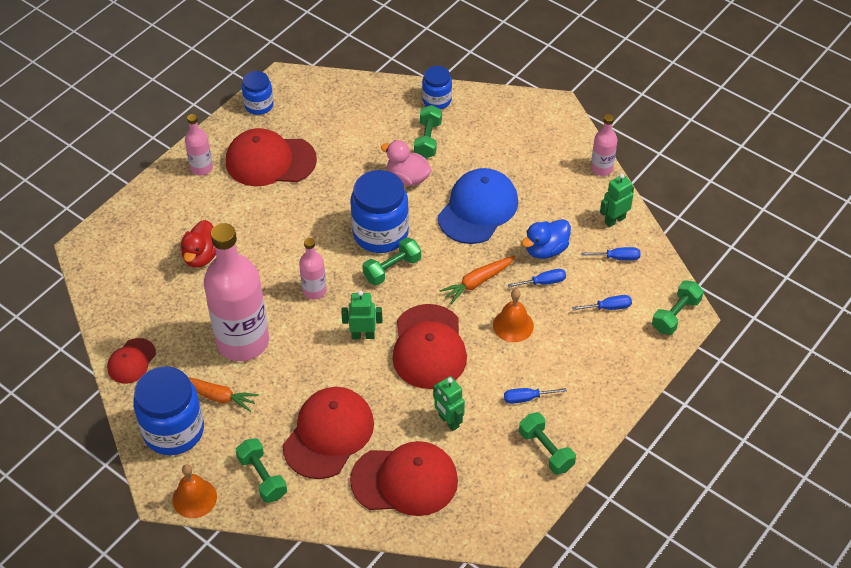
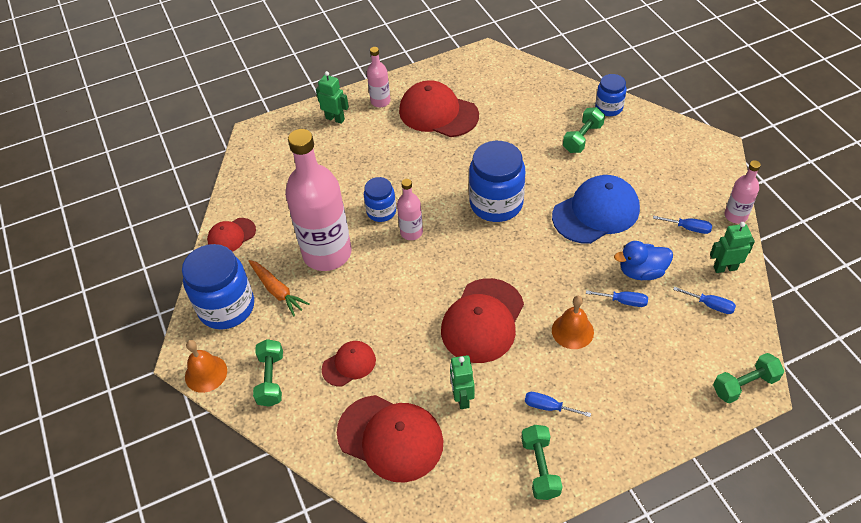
camera: 30 degrees right, 0 degrees up
(201, 256) = (337, 170): red duck -> none
(259, 105) = (455, 67): blue jar -> blue jar (381, 211)
(328, 434) = (349, 364): red cap -> red cap, size x0.54
(363, 335) = (430, 287): green robot -> green robot (335, 119)
(392, 269) = (489, 238): green dumbbell -> none
(408, 178) = (547, 164): pink duck -> none
(477, 282) = (560, 278): orange carrot -> none
(609, 307) = (677, 350): blue screwdriver -> blue screwdriver (688, 228)

